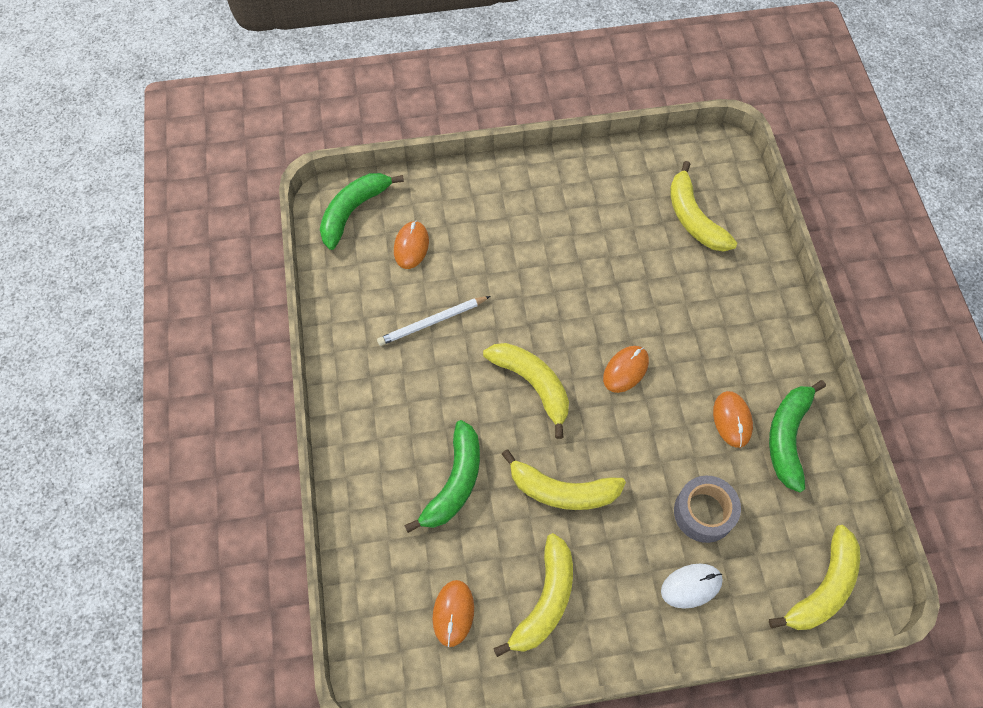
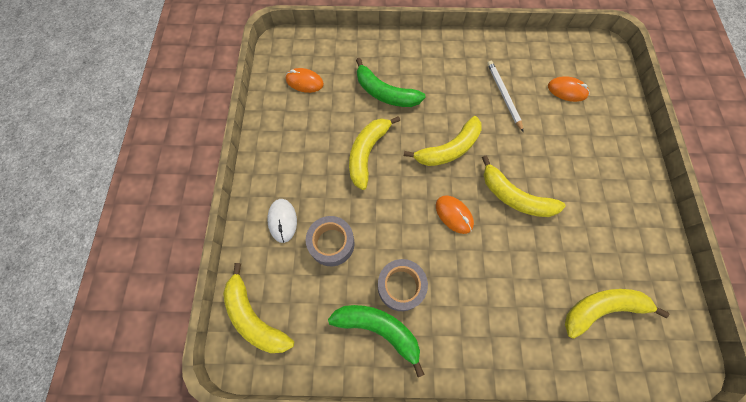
camera: 100 degrees right, 5 degrees up
(353, 211) = (596, 60): green banana -> none
(545, 600) = (298, 130): yellow banana -> yellow banana (514, 197)
(732, 420) = (401, 286): orange mouse -> grey tape

